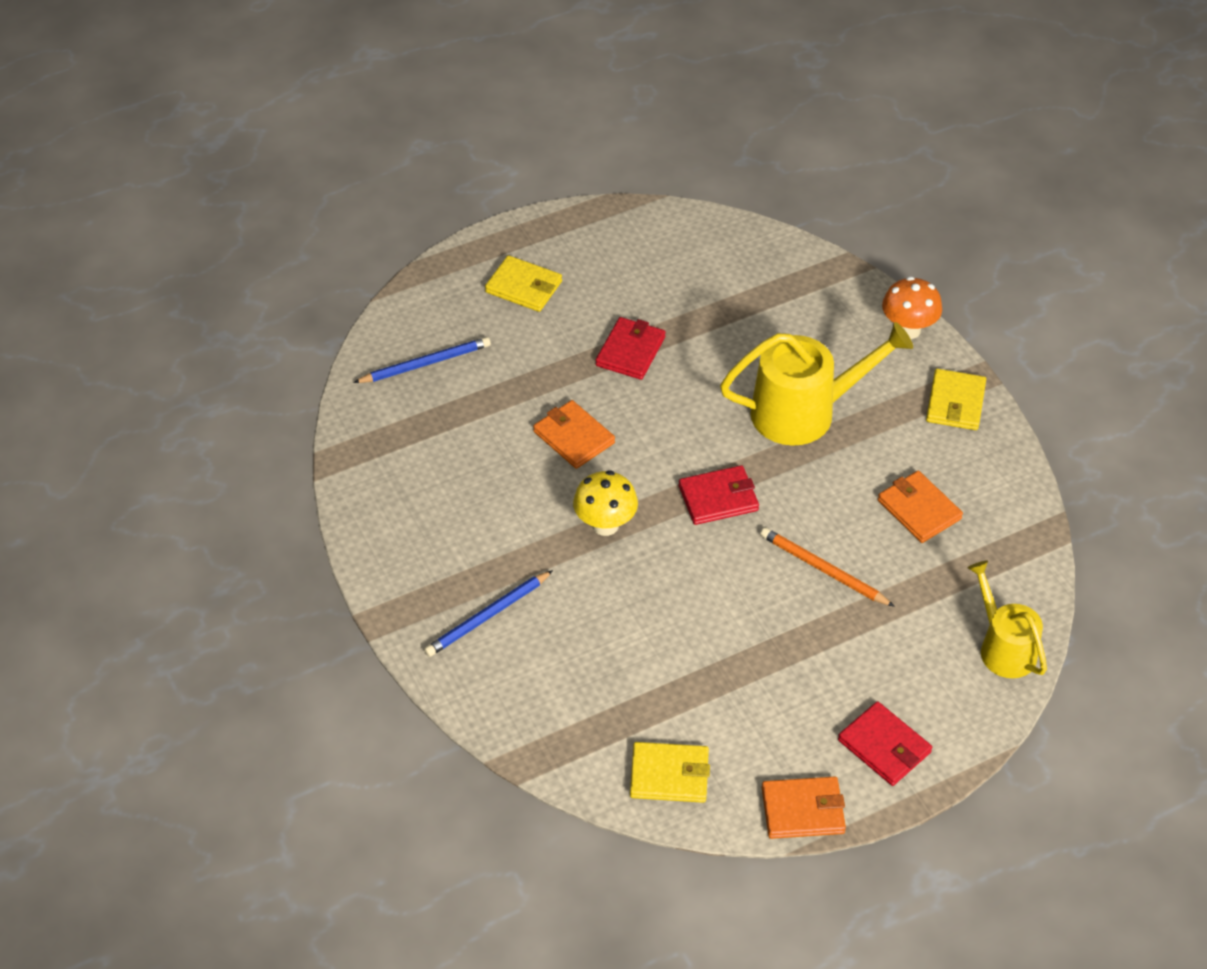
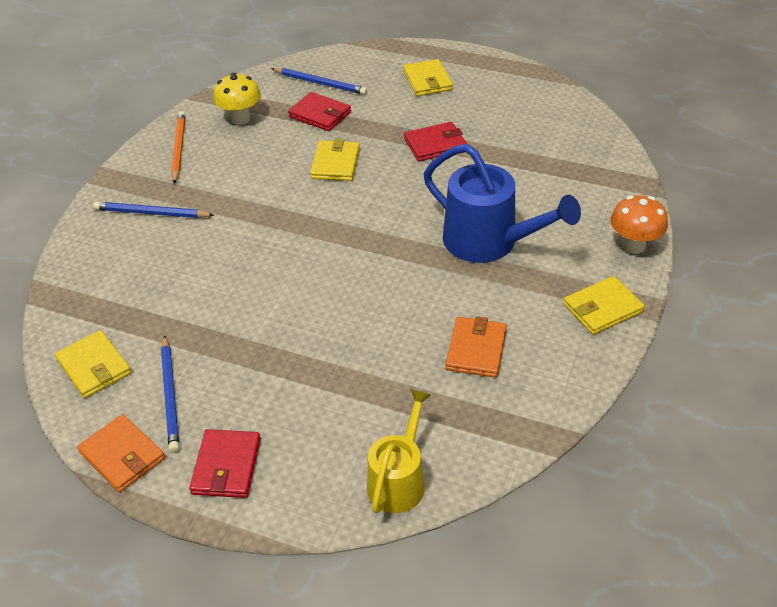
camera: 50 degrees right, 5 degrees down
(573, 437) = (335, 163): orange wallet -> yellow wallet
(605, 525) = (280, 216): yellow mushroom -> yellow mushroom (240, 118)
(718, 498) = (362, 249): red wallet -> red wallet (320, 114)
(764, 739) = (170, 395): none -> blue pencil
(804, 412) = (489, 242): yellow watering can -> blue watering can
(823, 570) = (359, 334): orange pencil -> orange pencil (178, 148)

